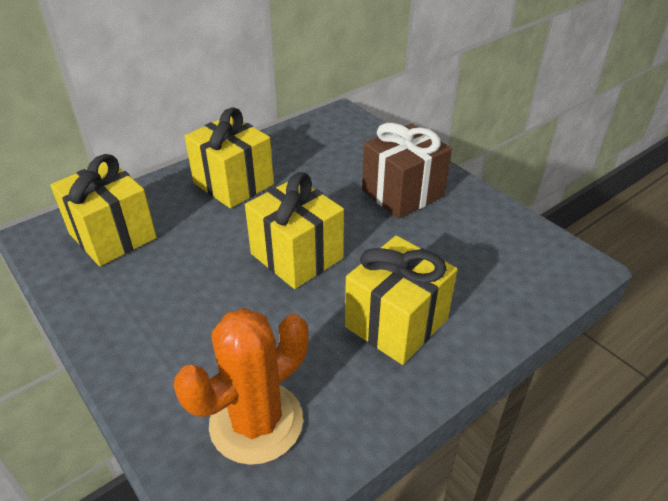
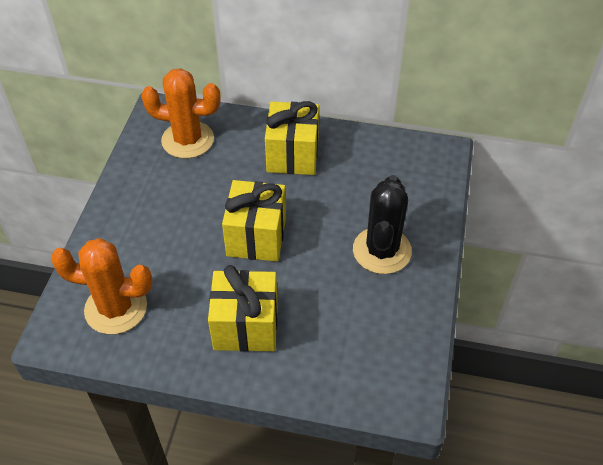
camera: 50 degrees right, 10 degrees up
(112, 236) = (187, 140): yellow gift -> orange cactus
(403, 193) = (382, 250): brown gift -> black cactus

